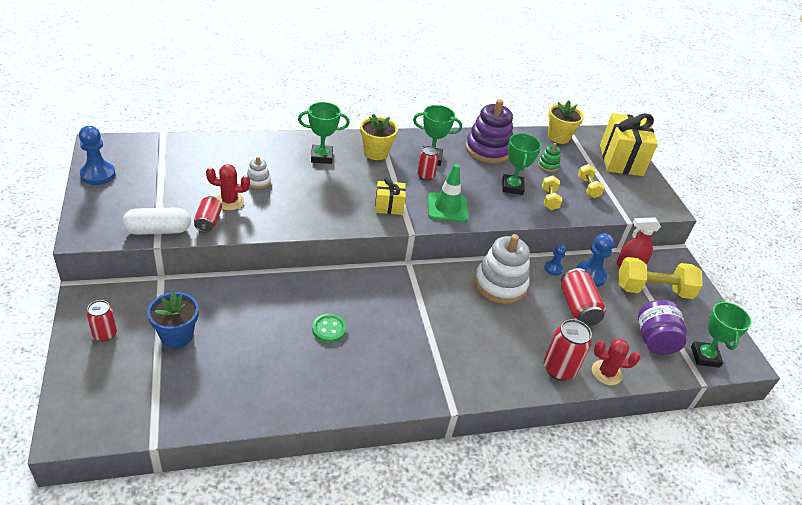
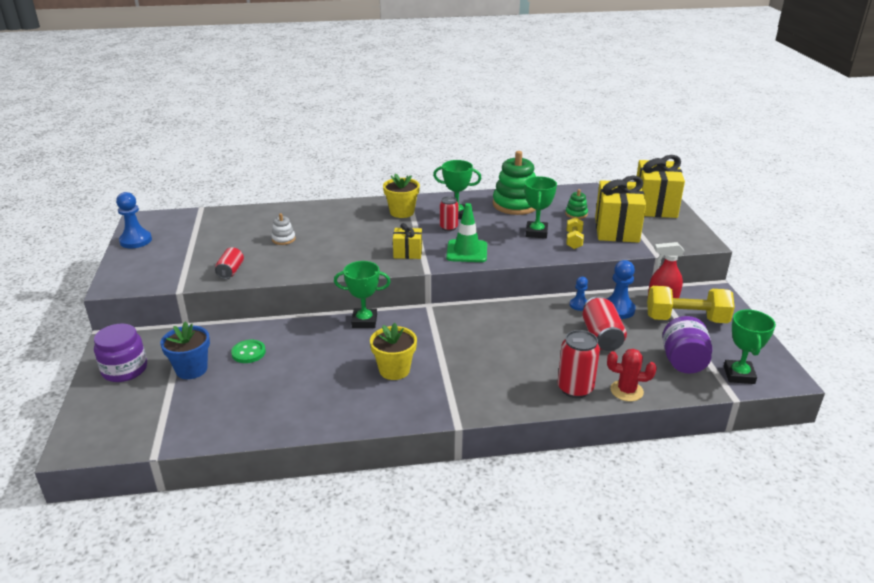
camera: 10 degrees right, 10 degrees down
(105, 334) = (124, 369): red can -> purple jar
(158, 230) = (182, 279): white capsule -> none
(229, 201) = (253, 255): red cactus -> none
(321, 157) = (348, 218): green trophy -> green trophy (364, 321)
(329, 329) = (340, 361): green button -> green button (248, 352)
(488, 149) = (515, 204): purple stacking toy -> green stacking toy
(500, 284) = (521, 320): white stacking toy -> none
(558, 137) = (590, 191): yellow flower pot -> yellow flower pot (394, 370)
(588, 187) = (616, 229): yellow dumbbell -> yellow gift

